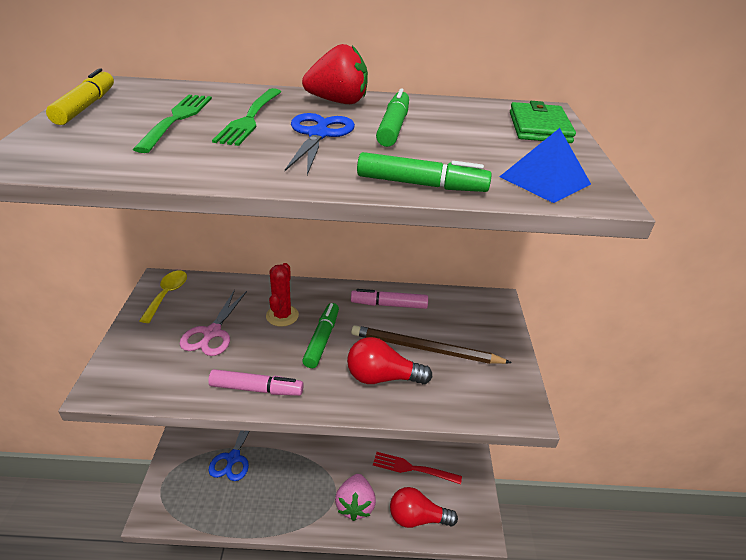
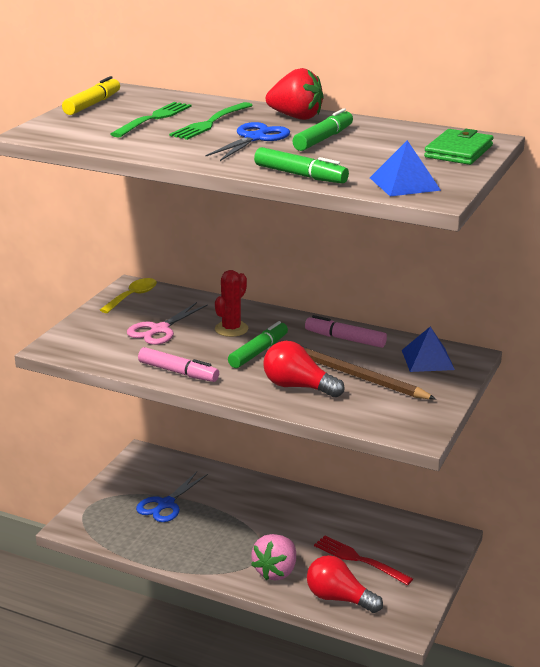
camera: 25 degrees right, 10 degrees down
(469, 313) = (427, 359): none -> blue pyramid

